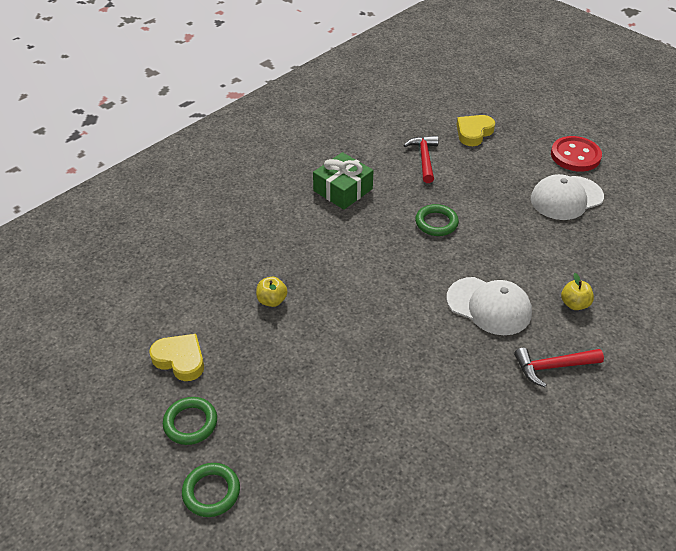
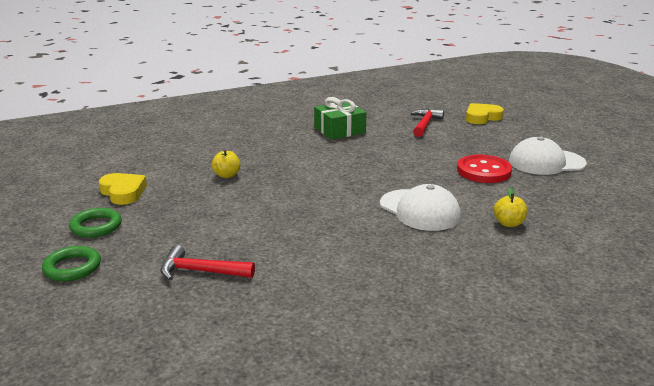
camera: 20 degrees right, 20 degrees down
(436, 223) = (408, 158): green ring -> none
(553, 367) = (456, 258): red hammer -> red hammer (201, 271)
(575, 156) = (573, 141): red button -> red button (483, 171)

